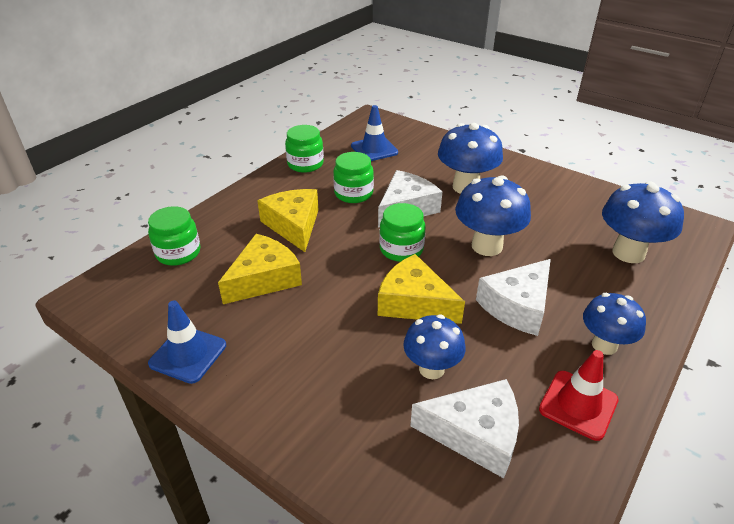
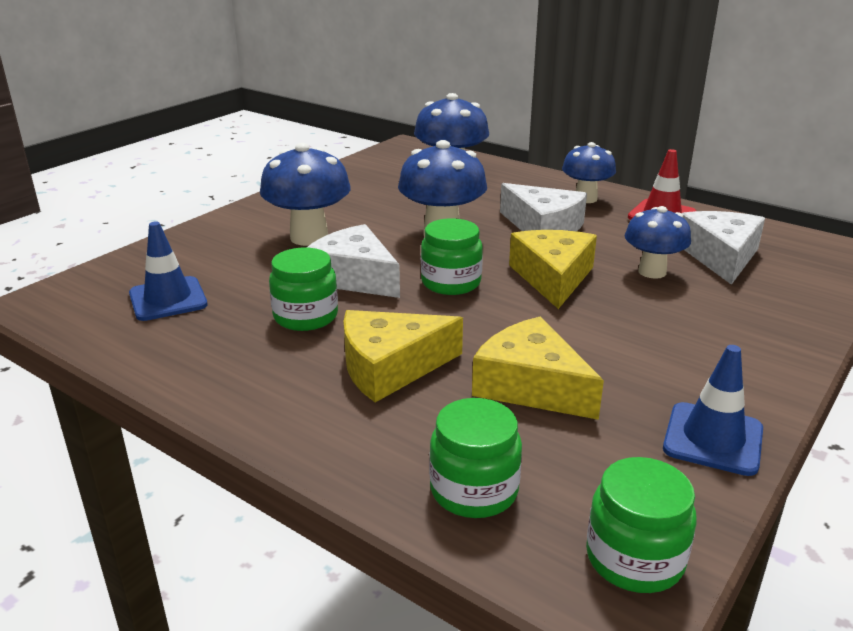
camera: 90 degrees left, 10 degrees down
(305, 164) = (189, 365): green jar -> green jar (634, 558)
(414, 302) = (553, 277): yellow cheese -> yellow cheese turned 150 degrees clockwise

